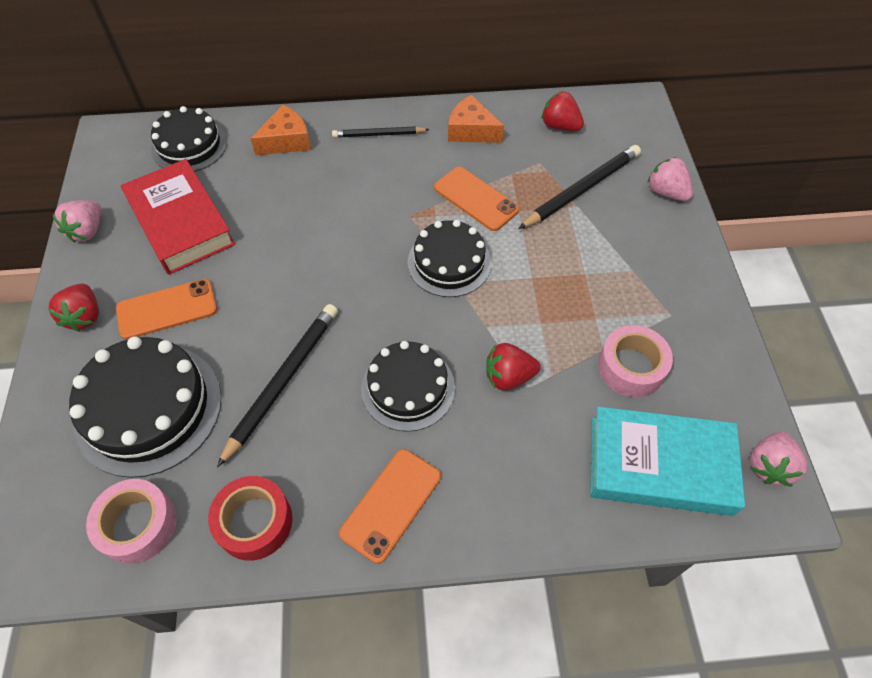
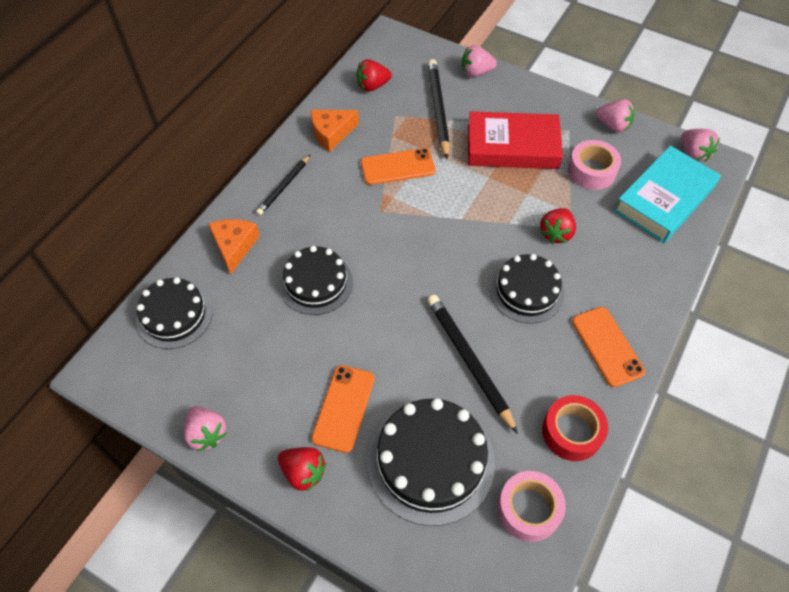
camera: 55 degrees left, 0 degrees up
(181, 222) = (259, 359): red book -> red book (512, 146)
(449, 262) = (441, 212): black cake -> black cake (316, 283)
(723, 355) = (613, 125): none -> pink strawberry

